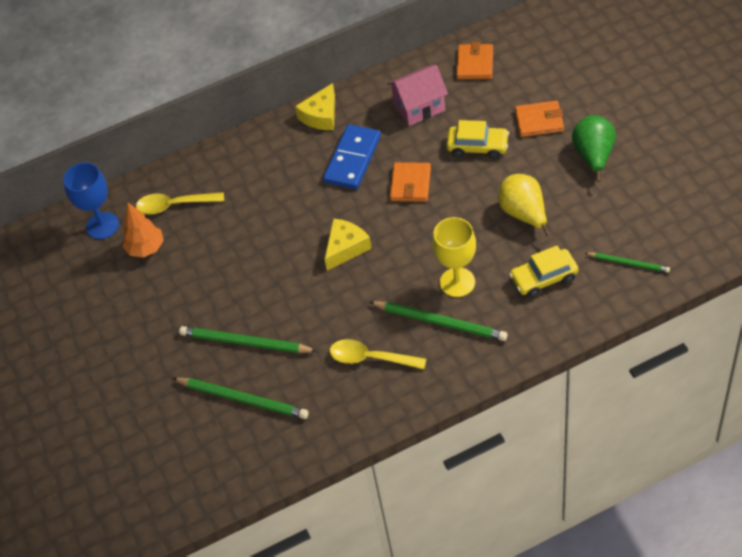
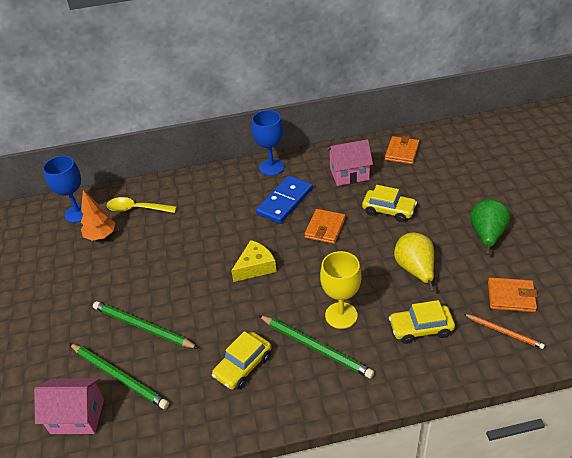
camera: 10 degrees right, 10 degrees down
(217, 447) = (77, 416): none -> pink house
(321, 116) = (271, 167): yellow cheese -> blue goblet
(370, 358) = (243, 366): yellow spoon -> yellow car
(539, 121) = (444, 200): orange wallet -> orange wallet (511, 297)
(628, 263) = (504, 332): green pencil -> orange pencil

